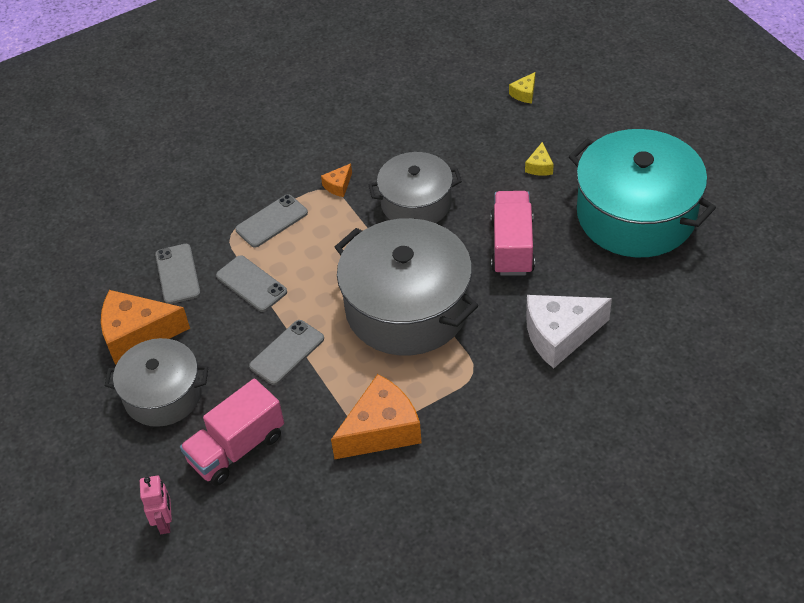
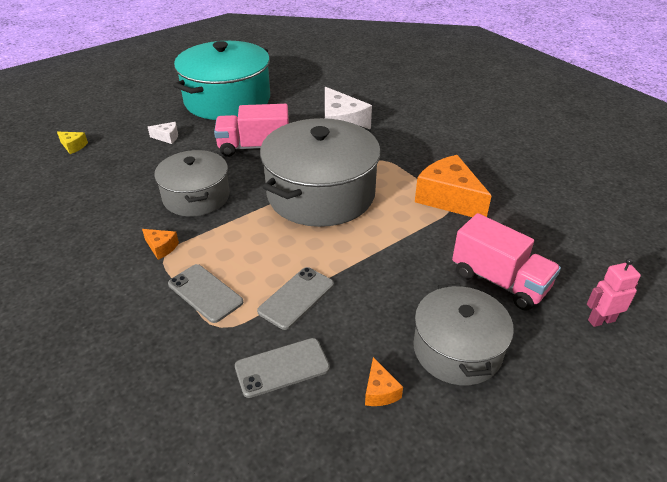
camera: 100 degrees left, 10 degrees down
(137, 335) = (380, 391): orange cheese -> orange cheese, size x0.45
(287, 352) = (382, 260): grey phone -> none
(539, 166) = (167, 137): yellow cheese -> white cheese

